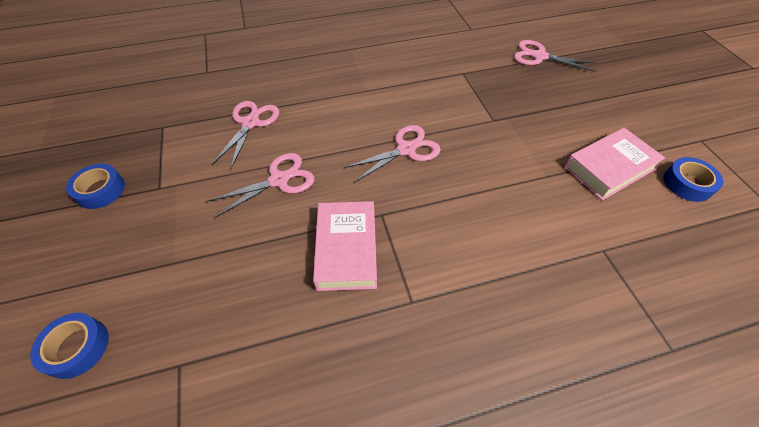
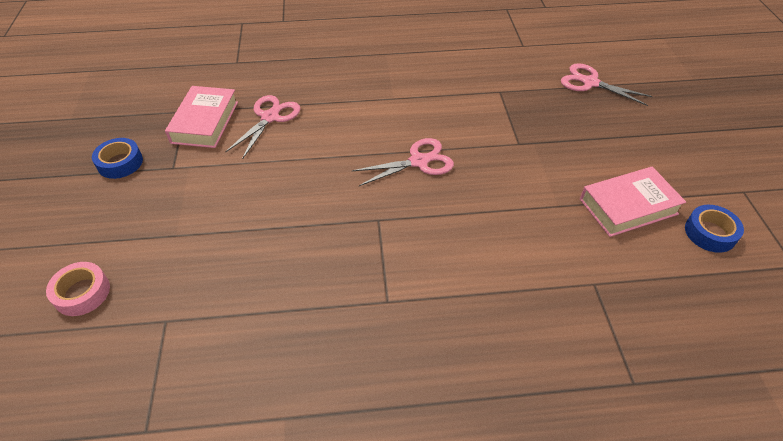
camera: 10 degrees right, 5 degrees down
(77, 348) = (82, 293): blue tape -> pink tape
(279, 180) = (286, 175): pink scissors -> none
(346, 249) = (337, 246): pink book -> pink book (205, 122)

